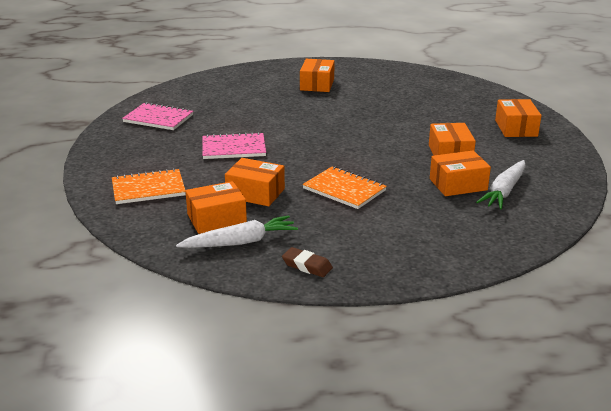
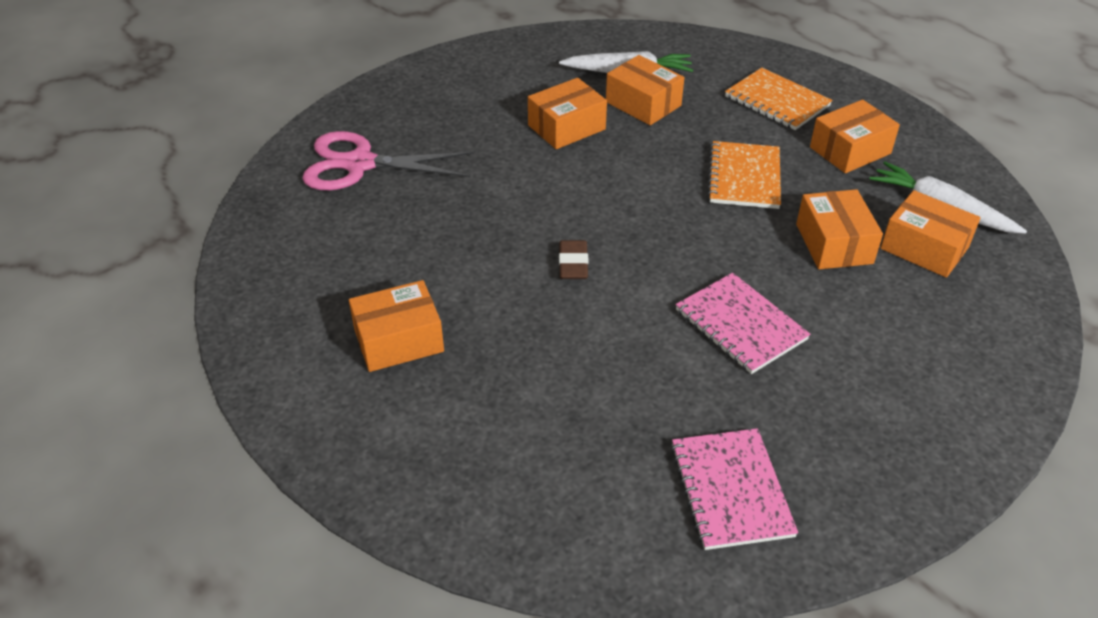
camera: 120 degrees left, 15 degrees up
(148, 189) = (942, 350): orange notebook -> orange notebook (777, 101)
(307, 266) = (918, 149): brown eraser -> brown eraser (573, 264)
(459, 98) = (359, 164): none -> pink scissors
(516, 128) = (438, 97): orange box -> orange box (850, 150)

